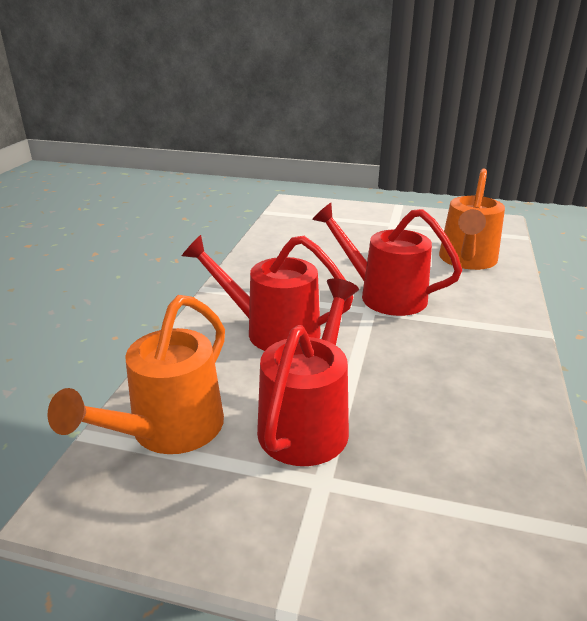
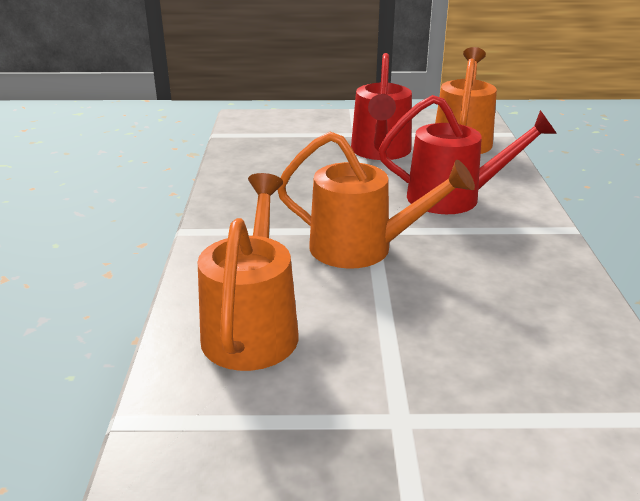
camera: 165 degrees right, 0 degrees up
(383, 295) = (363, 248): red watering can -> orange watering can

